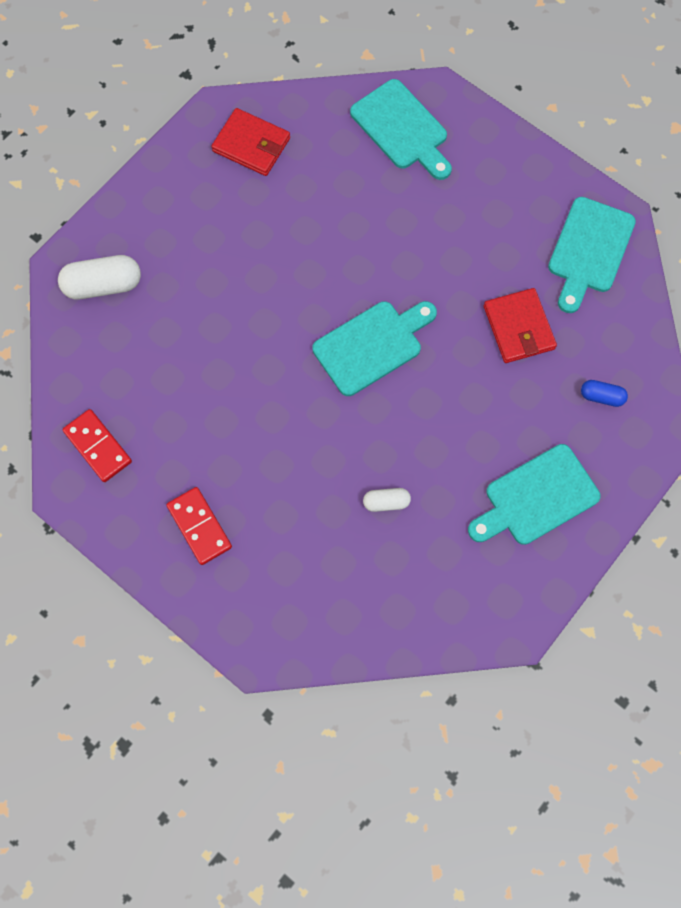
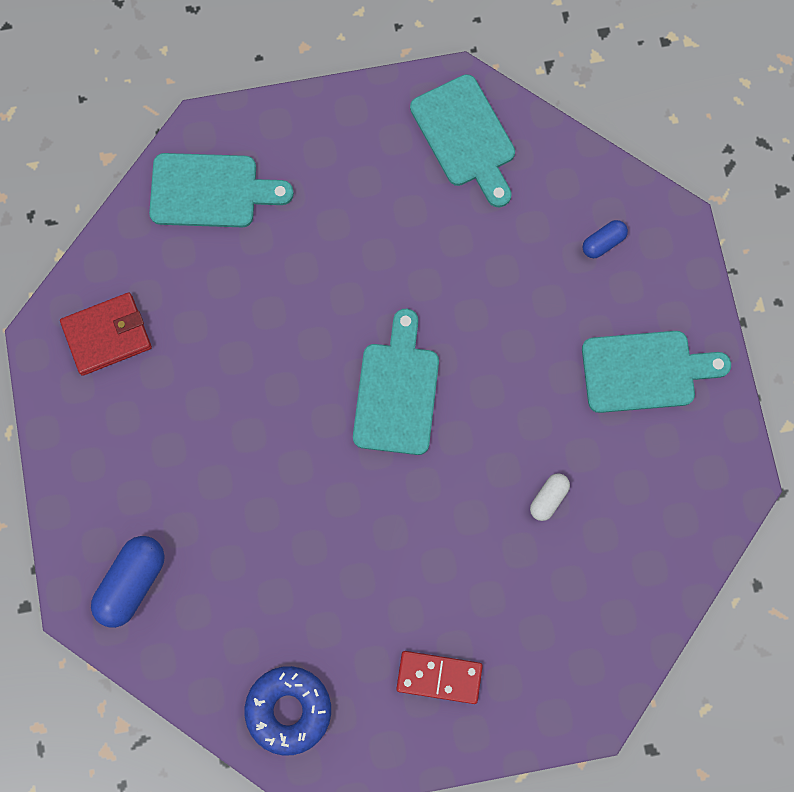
camera: 50 degrees left, 5 degrees up
(98, 446) = (289, 709): red domino -> blue donut
(103, 285) = (132, 582): white capsule -> blue capsule
(518, 327) = (485, 255): red wallet -> none
(536, 497) = (645, 371): turquoise cutting board -> turquoise cutting board turned 105 degrees counterclockwise

